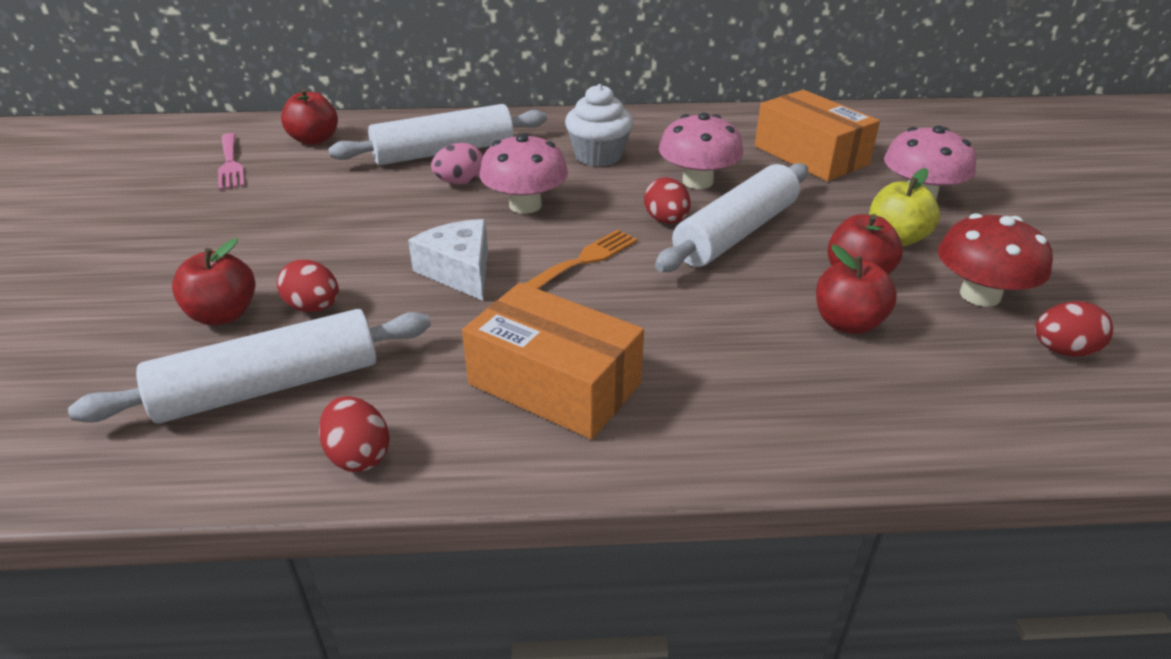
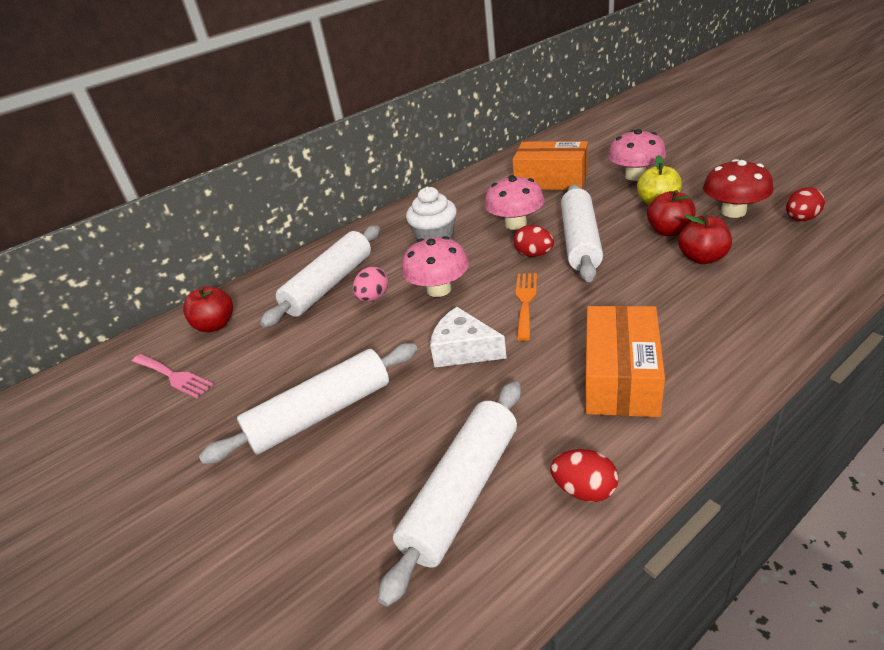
camera: 30 degrees left, 0 degrees up
(223, 315) = (351, 473): red apple -> none
(275, 254) = (321, 414): none -> white rolling pin
(314, 307) = (407, 428): red egg -> none
(554, 384) = (621, 377): orange box -> orange box turned 75 degrees counterclockwise

